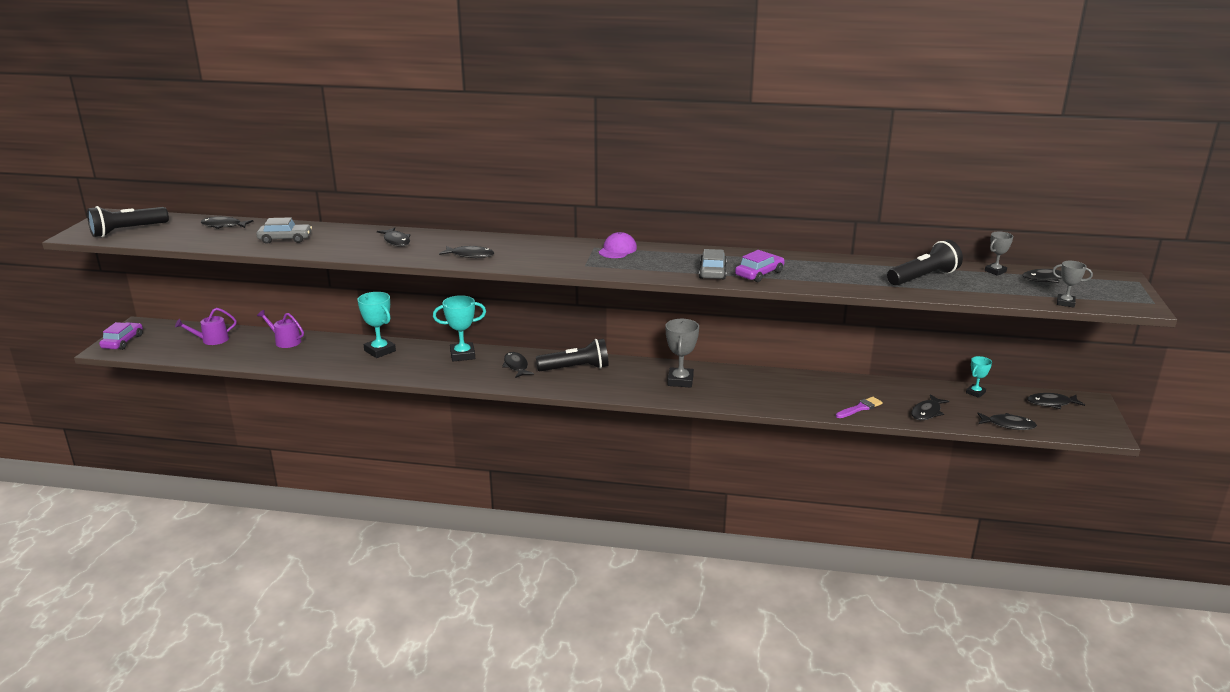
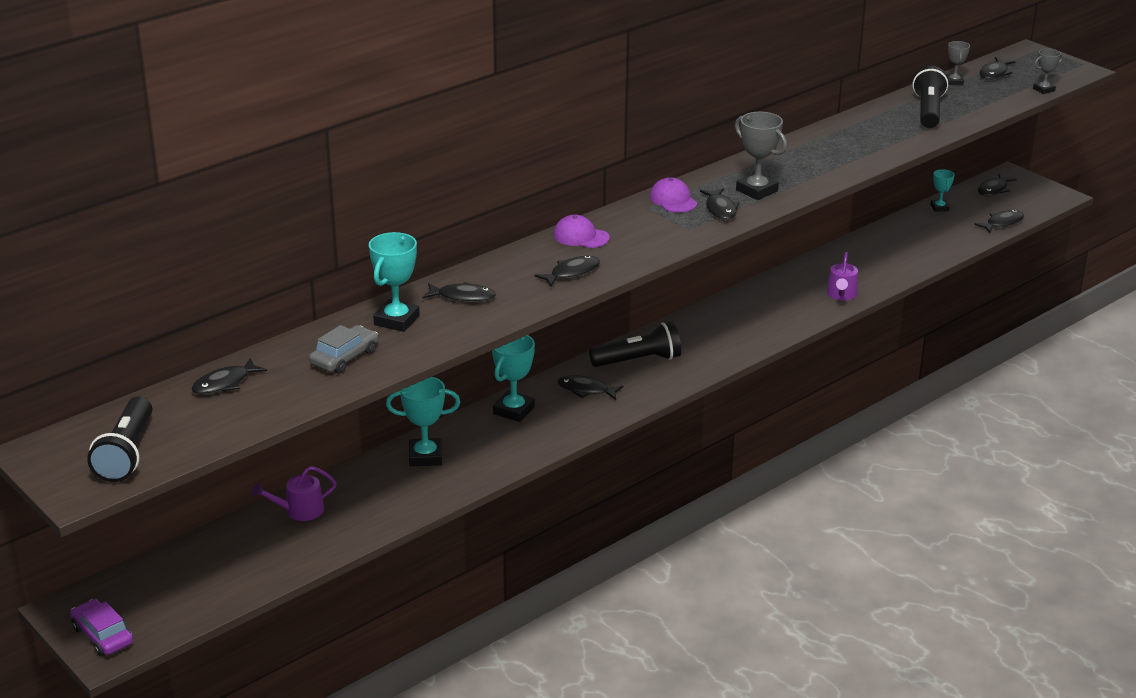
camera: 50 degrees left, 5 degrees up
(211, 340) = (210, 563): purple watering can -> purple watering can (841, 295)
(345, 236) = (396, 320): none -> turquoise trophy
(522, 243) = (581, 236): none -> purple cap
(576, 368) = (638, 360): black flashlight -> black flashlight turned 45 degrees clockwise
(680, 381) = (740, 320): grey trophy -> grey trophy (756, 190)
(712, 272) = (792, 182): grey car -> none
(759, 274) = (826, 166): purple car -> none
(860, 408) = (900, 265): purple brush -> none
(927, 412) = (943, 243): black fish -> black fish (720, 209)

